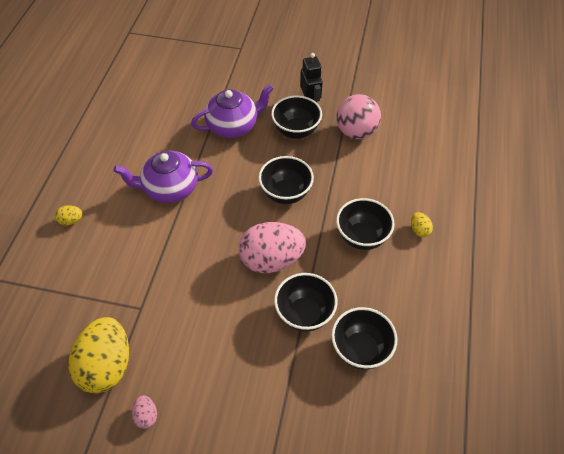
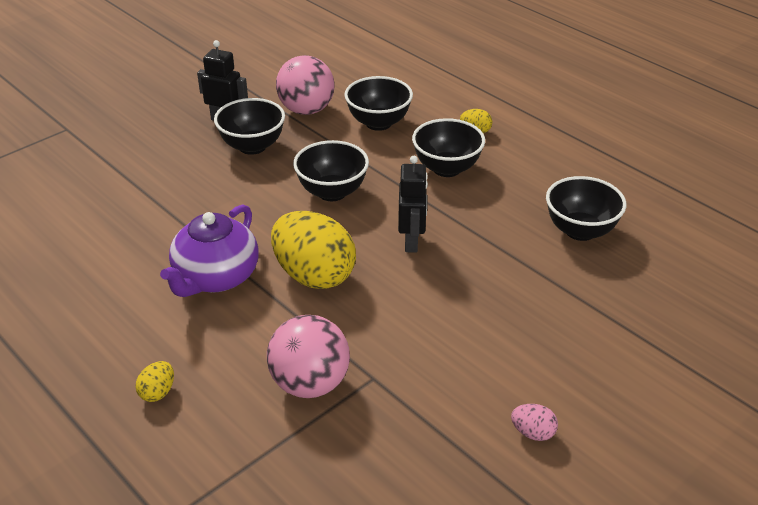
camera: 55 degrees left, 15 degrees down
(107, 366) = (431, 444): yellow egg -> yellow egg (314, 275)
(117, 281) = (310, 383): none -> pink ball
(233, 126) = (183, 187): purple teapot -> none
(271, 260) = (411, 242): pink egg -> black robot
(304, 314) = (504, 249): black bowl -> black bowl (378, 123)

